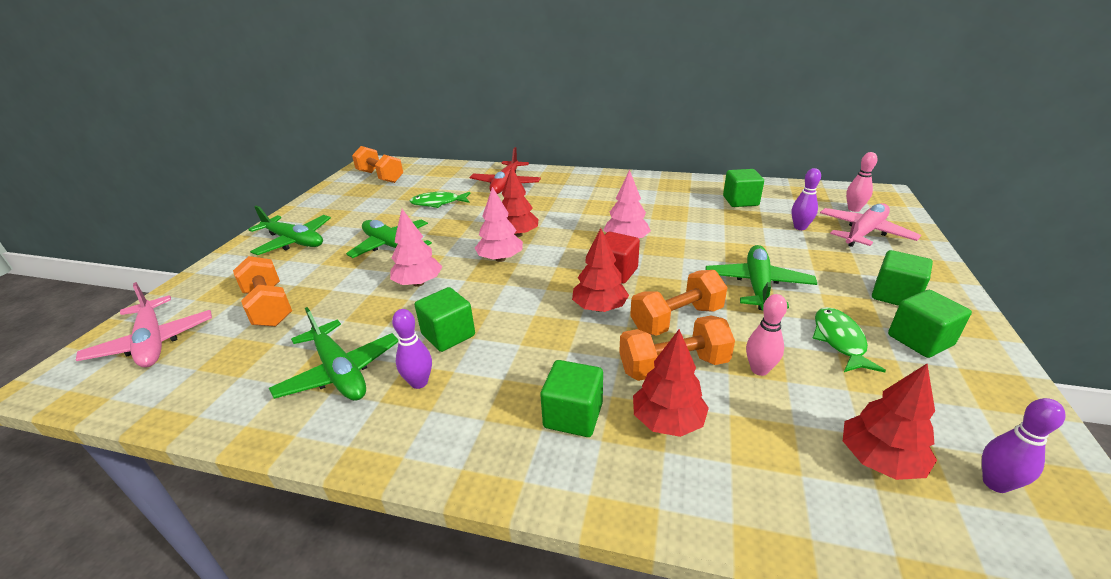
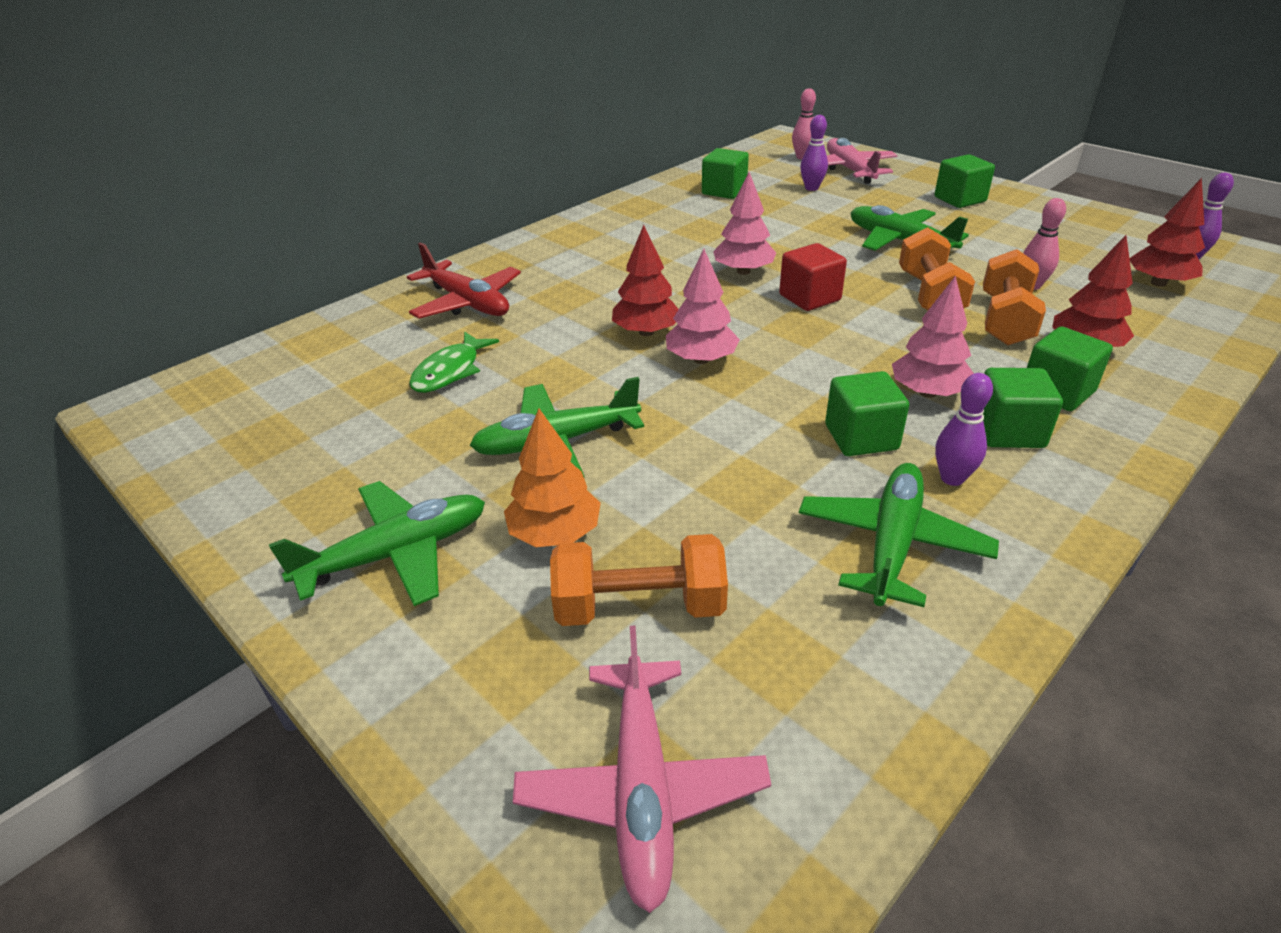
camera: 60 degrees left, 5 degrees up
(153, 342) = (642, 789): pink plane -> pink plane turned 90 degrees clockwise
(318, 269) = (555, 533): none -> orange tree
(340, 372) = (892, 543): green plane -> green plane turned 60 degrees counterclockwise
(380, 177) = (230, 409): orange dumbbell -> none
(418, 283) = (704, 437): pink tree -> pink tree (927, 392)
(599, 308) = (877, 327): red tree -> none
(839, 340) = (1009, 242): green fish -> none
(920, 340) = (1026, 216): green cube -> green cube (1008, 431)

